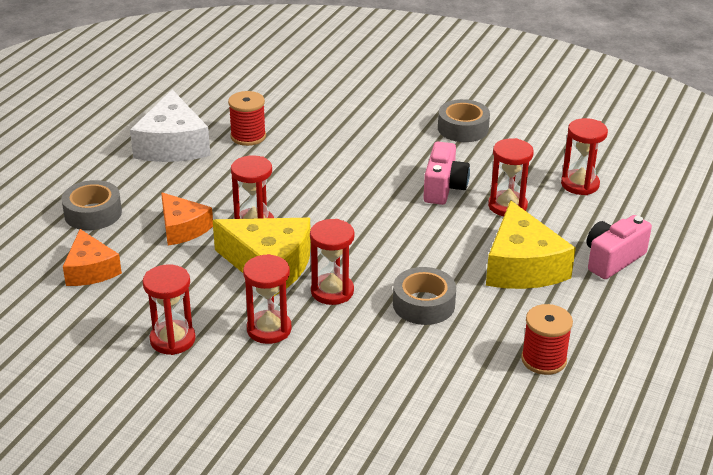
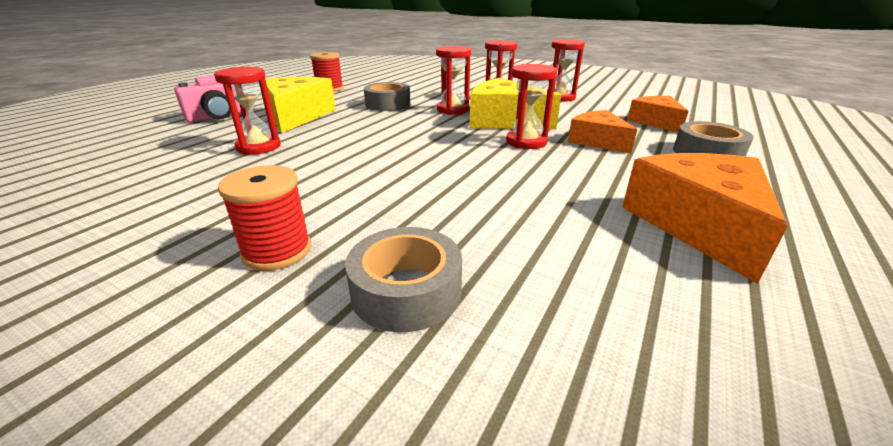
camera: 175 degrees left, 5 degrees down
(172, 145) = (698, 224): white cheese -> orange cheese
(248, 136) = (578, 235): red spool -> red spool (277, 251)
(444, 188) = (310, 162): pink camera -> none
(463, 128) = (198, 235): grey tape -> grey tape (406, 291)
(580, 184) = (150, 161): red hourglass -> none

